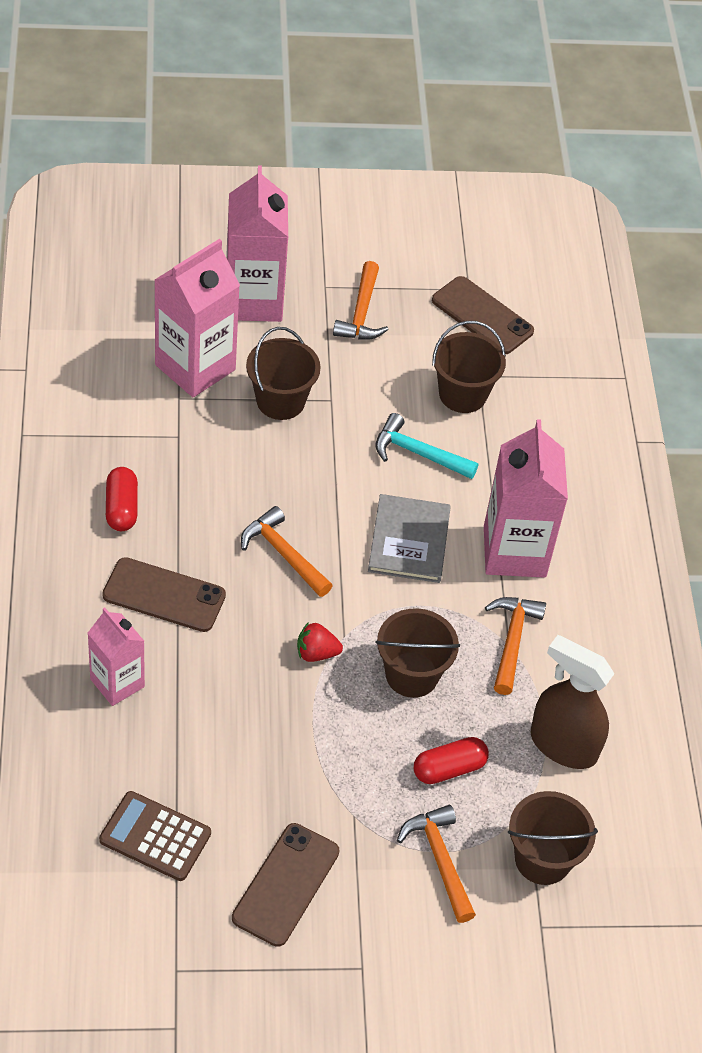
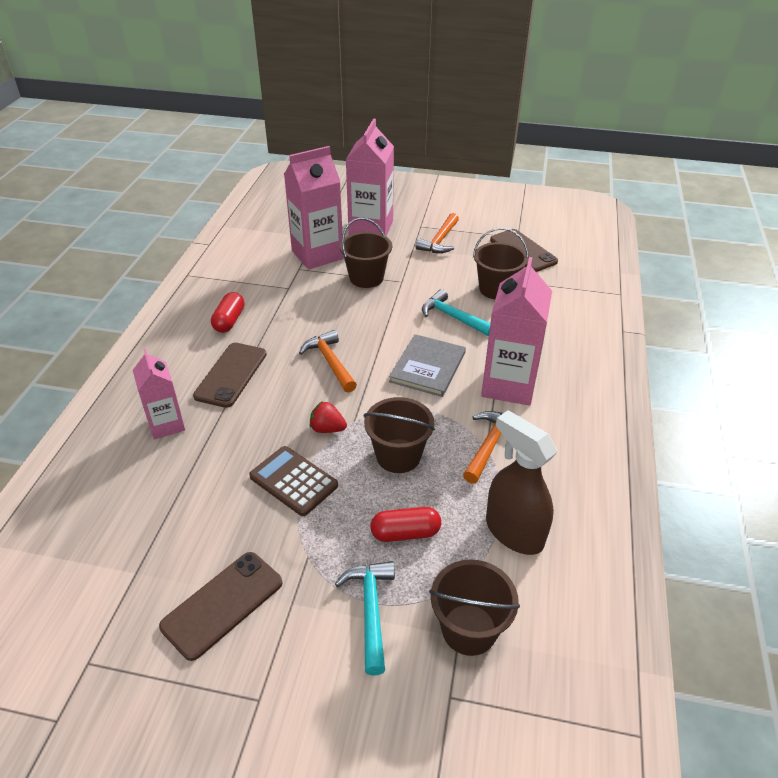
camera: 20 degrees right, 10 degrees down
(155, 837) = (133, 541): brown calculator -> brown calculator (293, 481)
(164, 595) = (231, 375): brown phone -> brown phone turned 75 degrees clockwise
(440, 860) = (371, 610): orange hammer -> turquoise hammer

